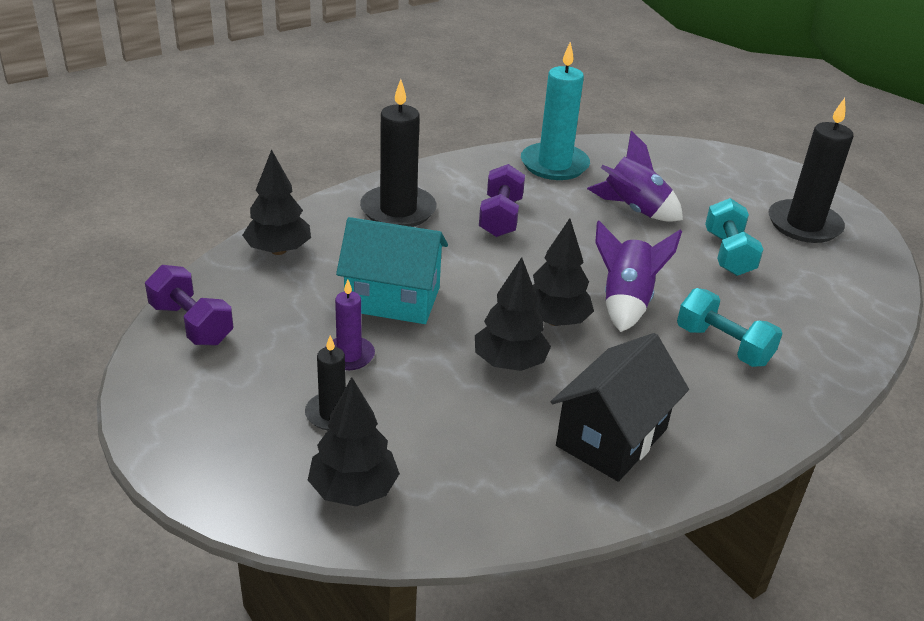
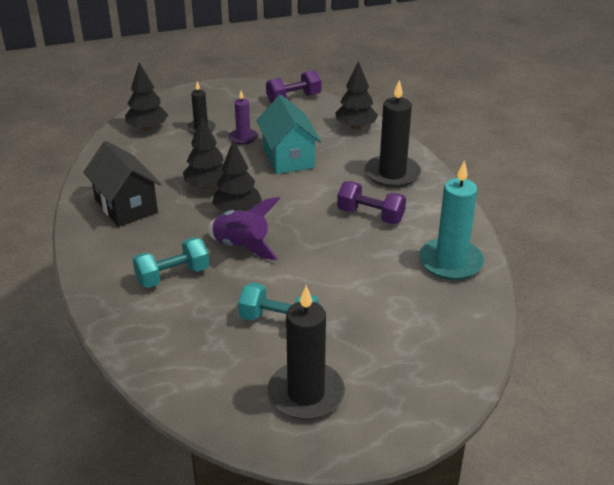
camera: 110 degrees right, 0 degrees up
(392, 299) = (288, 157): turquoise house -> turquoise house turned 45 degrees counterclockwise
(633, 210) = (363, 287): purple rocket -> none

